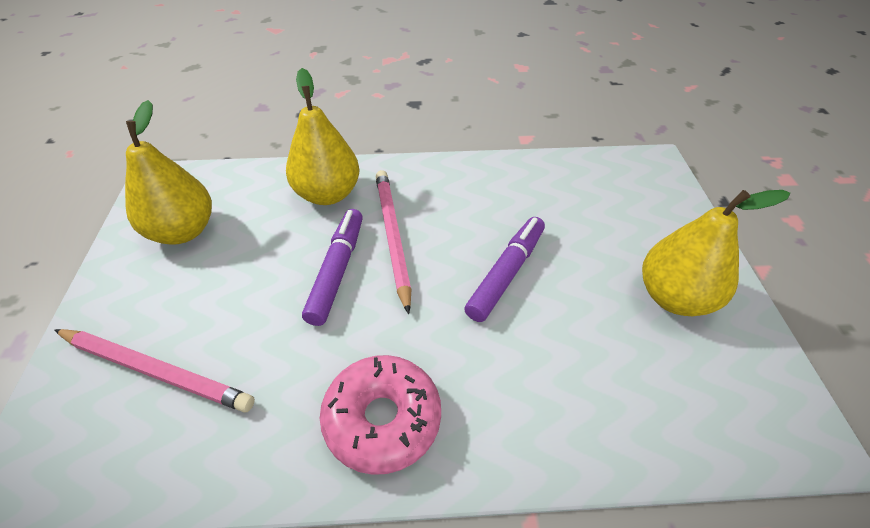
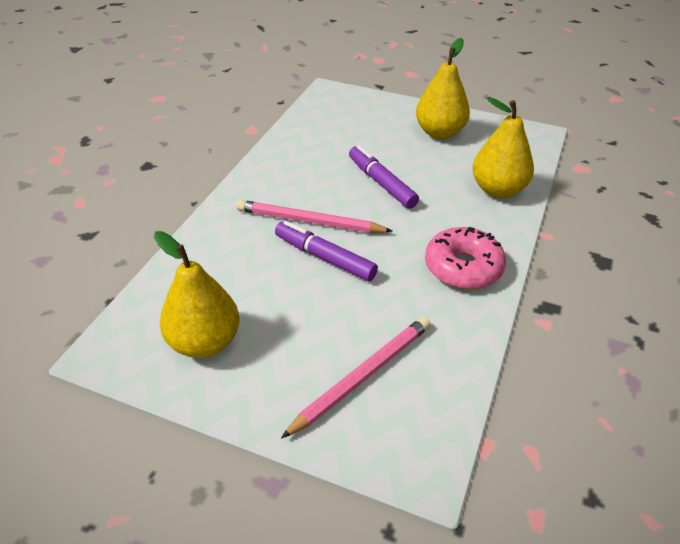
camera: 65 degrees left, 5 degrees down
(328, 194) = (231, 242): yellow pear -> yellow pear (498, 190)

